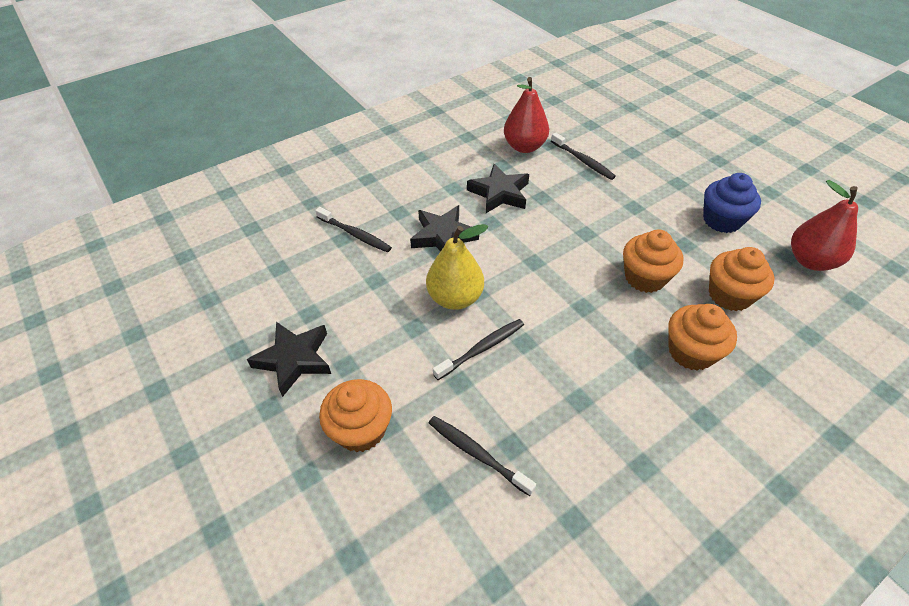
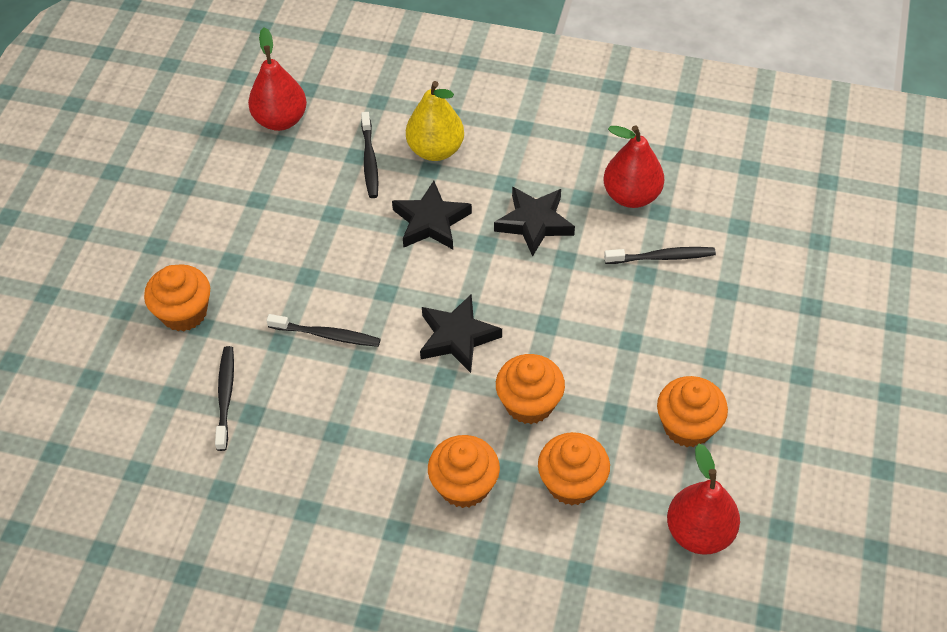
camera: 50 degrees right, 5 degrees up
(257, 257) = (281, 120): none -> red pear
(294, 359) = (206, 226): black star -> black star (457, 337)
(455, 298) = (364, 281): yellow pear -> yellow pear (435, 150)
(583, 161) = (662, 257): black toothbrush -> black toothbrush turned 105 degrees counterclockwise
(722, 220) = (687, 426): blue cupcake -> orange cupcake

